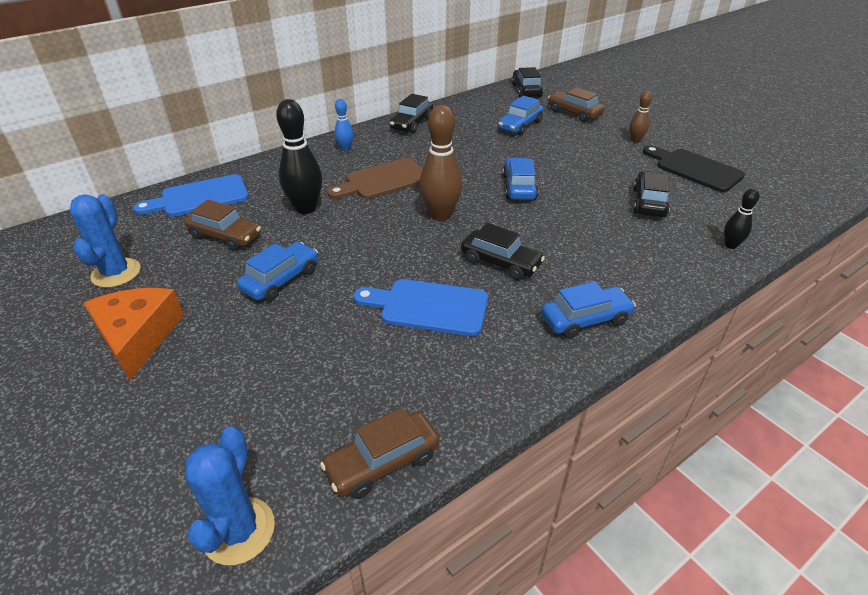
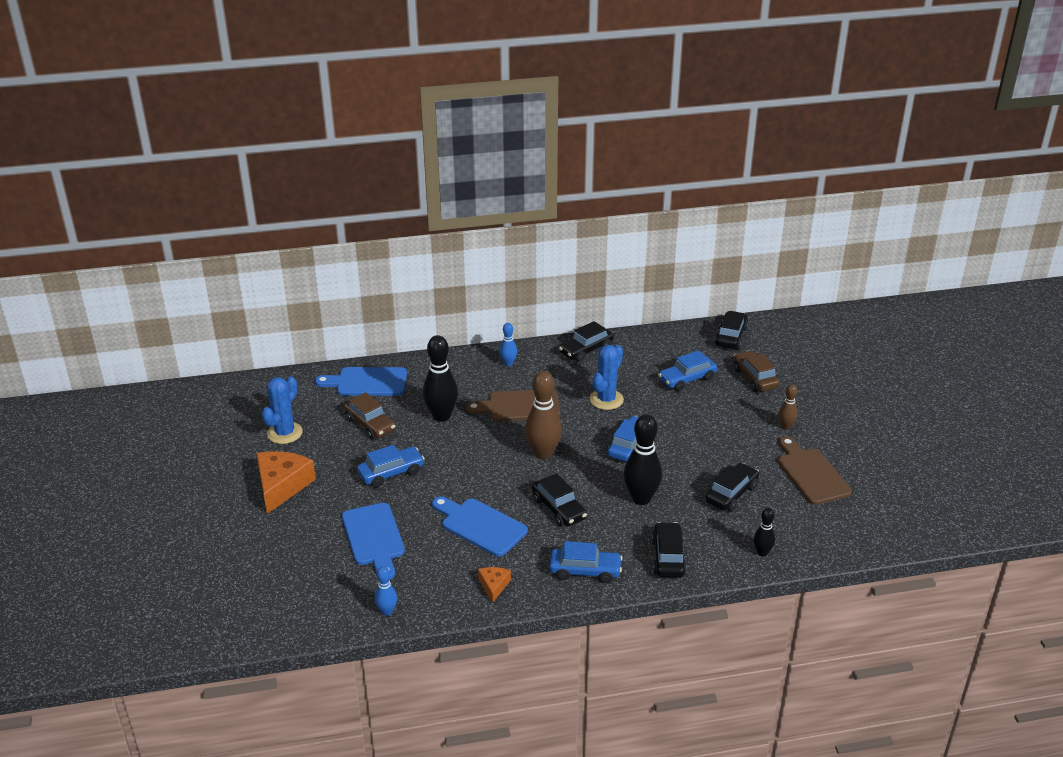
camera: 25 degrees right, 5 degrees down
(239, 531) = (292, 617): blue cactus -> blue cactus (606, 400)
(303, 364) = (374, 538): none -> blue cutting board
(382, 462) = (387, 611): brown car -> blue bowling pin
(498, 373) = (493, 586): none -> orange cheese
(573, 229) = (641, 498): none -> black bowling pin
(653, 277) = (668, 557): none -> black car
(694, 169) = (811, 474): black cutting board -> brown cutting board

